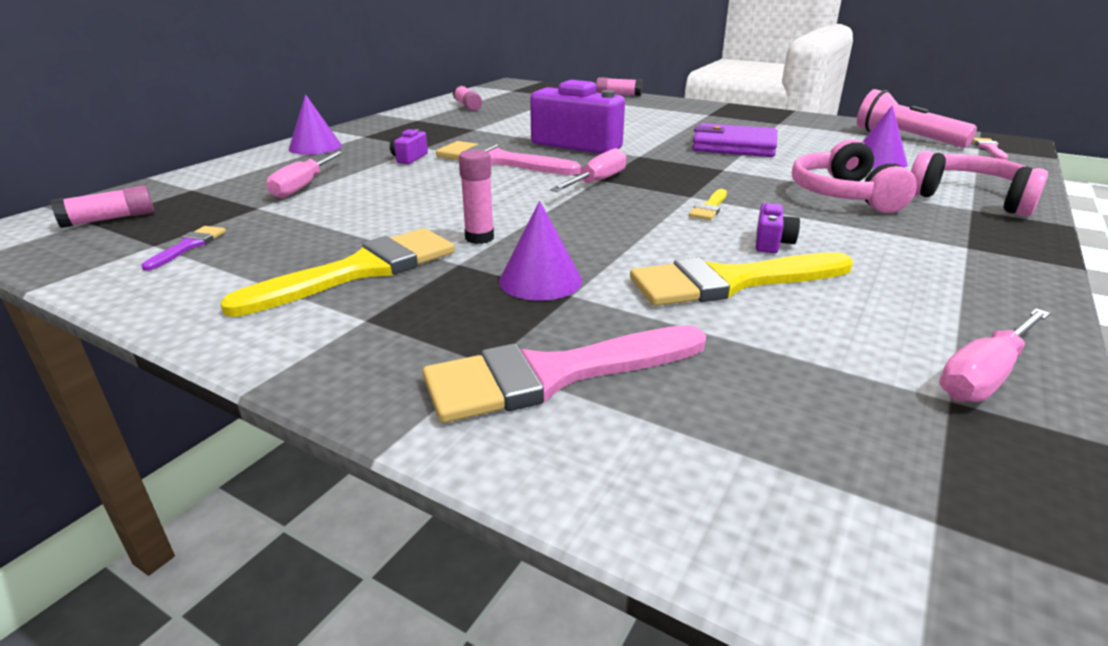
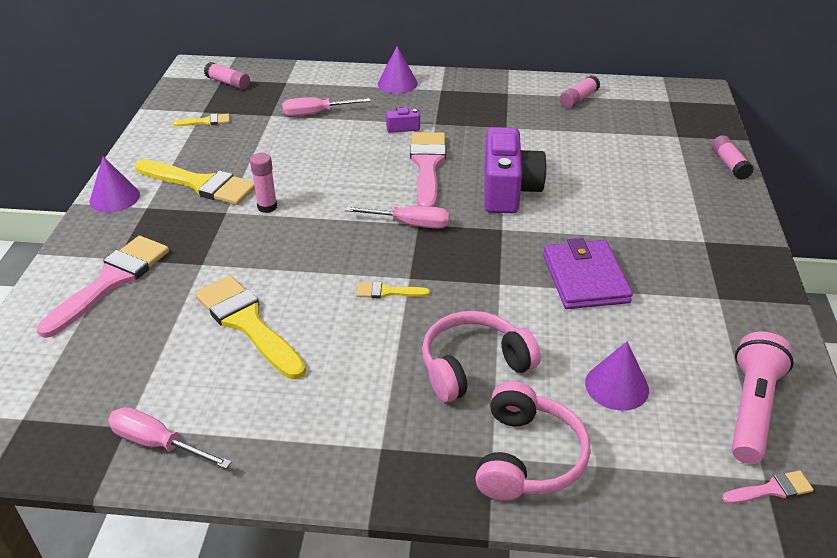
camera: 65 degrees right, 10 degrees up
(188, 246) = (206, 121): purple brush -> yellow brush
(540, 280) = (215, 248): purple cone -> purple cone (114, 198)
(553, 375) = (111, 281): pink brush -> pink brush turned 75 degrees clockwise
(772, 243) = (328, 334): purple camera -> none

